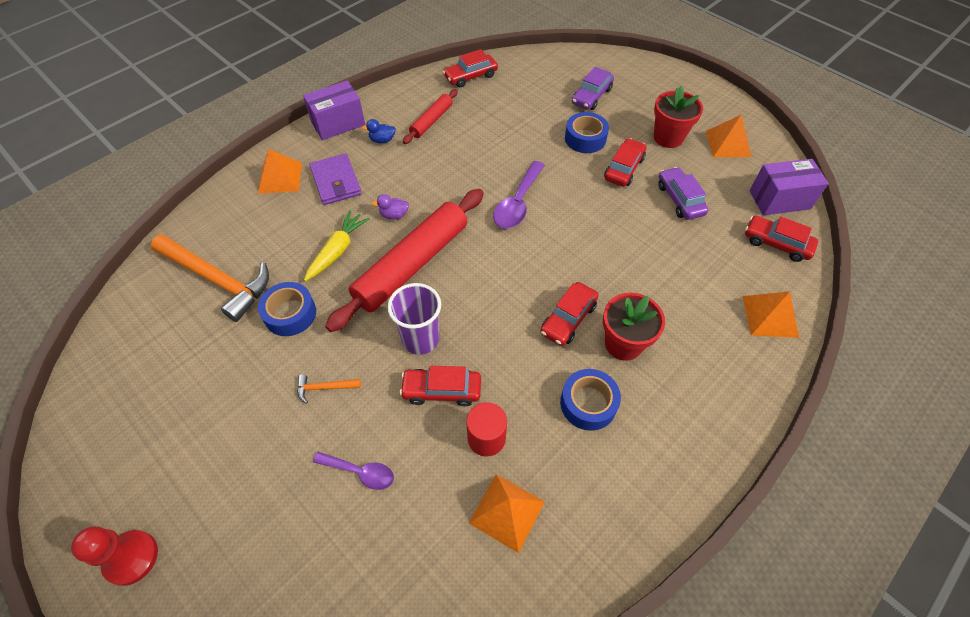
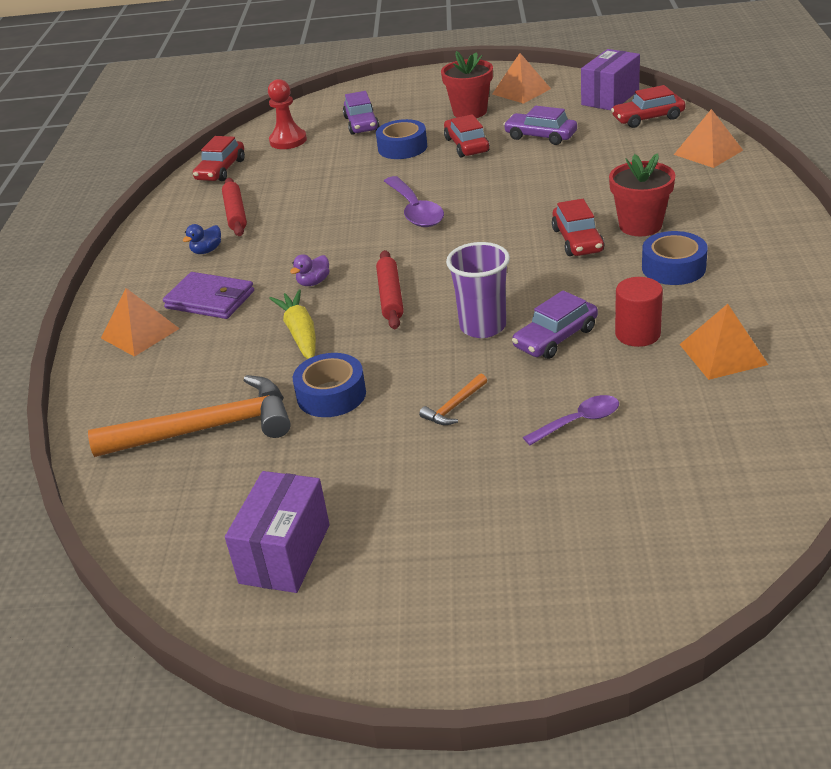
camera: 40 degrees left, 20 degrees down
(131, 558) = (480, 623): red pawn -> red pawn (288, 141)
(338, 123) = (134, 268): purple box -> purple box (285, 554)
(412, 265) = (390, 296): red rolling pin -> red rolling pin, size x0.51
(442, 390) = (555, 338): red car -> purple car

